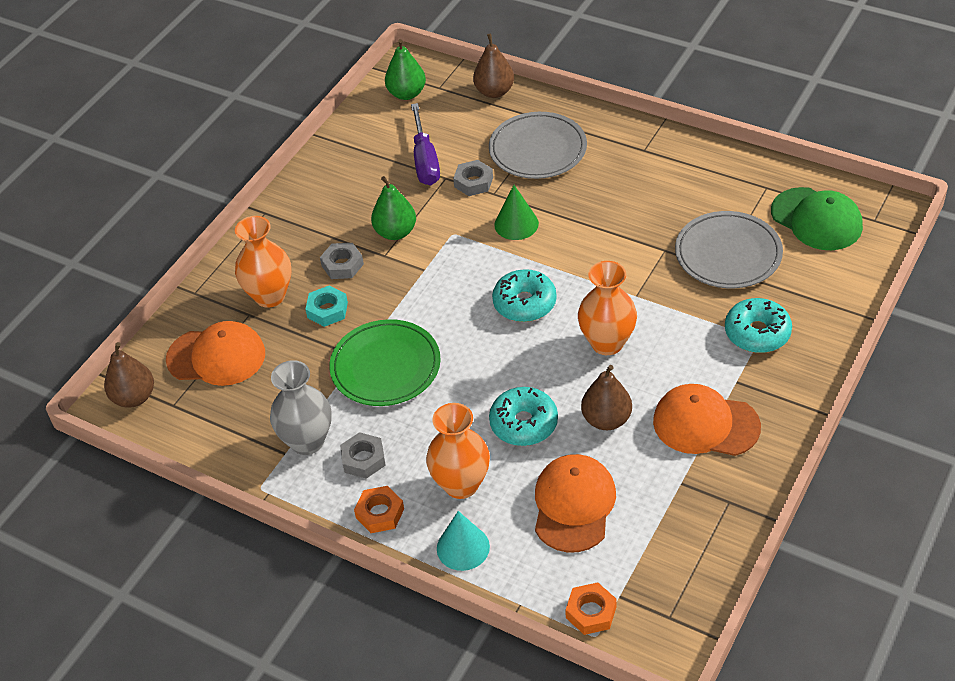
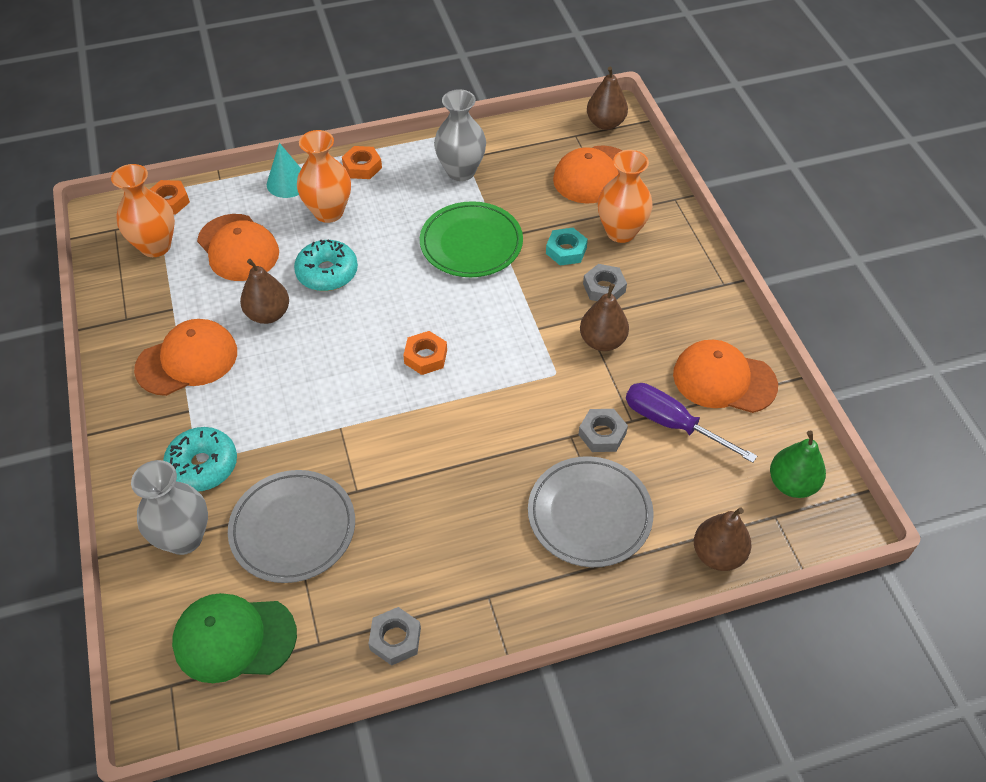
camera: 130 degrees right, 5 degrees up
(358, 162) = (724, 379): none -> orange cap
(363, 459) = (411, 185): grey nut -> grey nut (395, 639)
(395, 232) = (602, 341): green pear -> brown pear
(516, 224) = (515, 420): green cone -> none
(524, 303) = (425, 356): turquoise donut -> orange nut
(607, 343) = (324, 370): orange vase -> orange vase (155, 246)
(807, 294) = (184, 538): none -> grey vase

